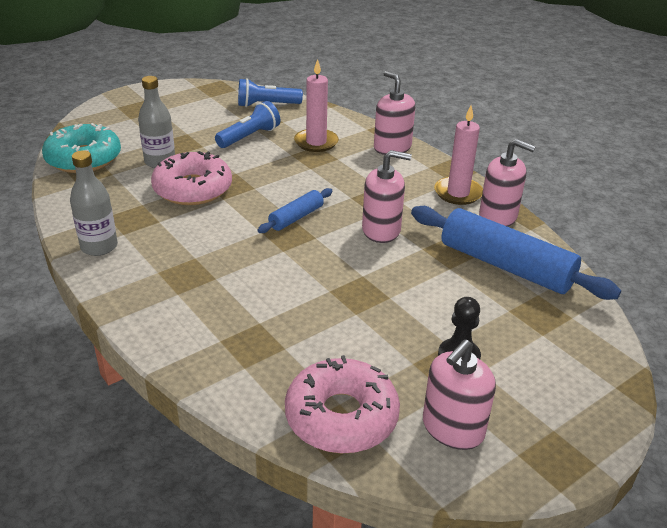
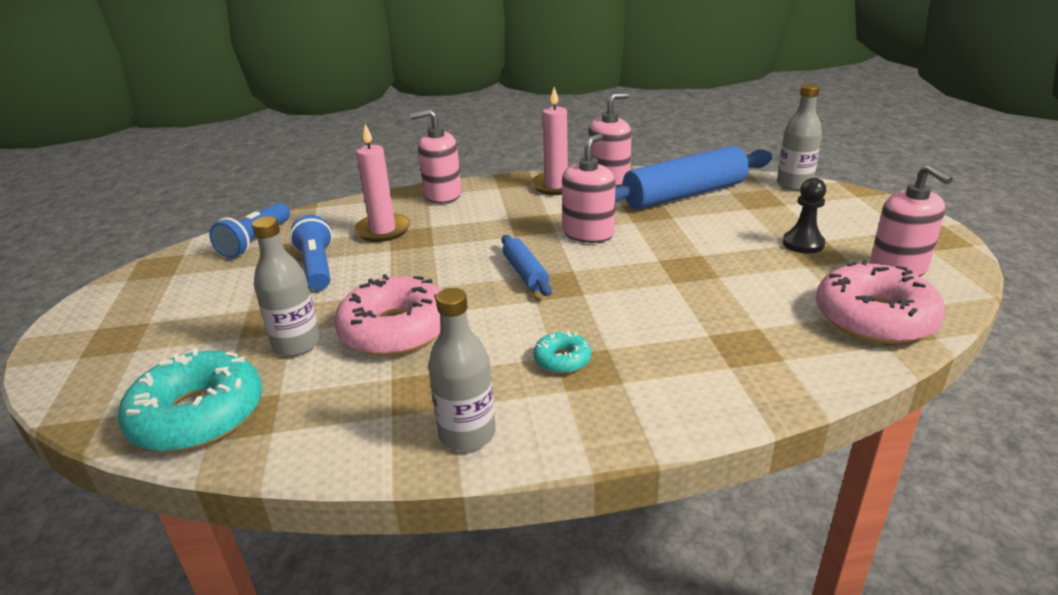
camera: 60 degrees left, 5 degrees down
(191, 262) = (562, 359): none -> turquoise donut
(601, 334) = (794, 184): none -> grey bottle

